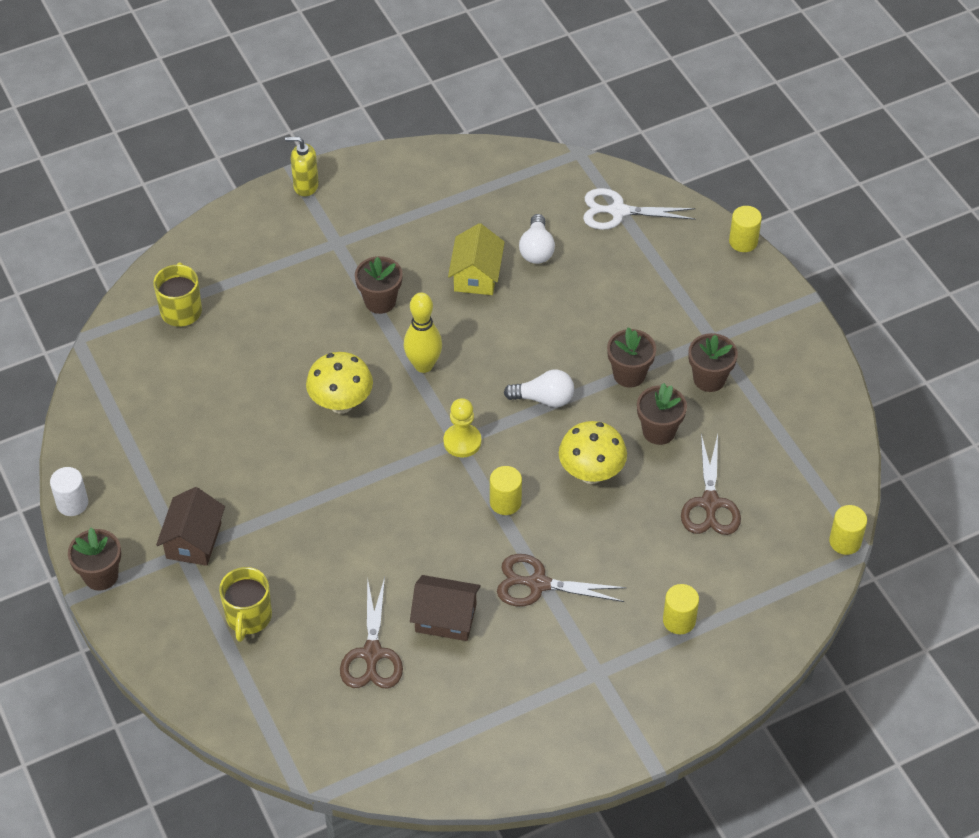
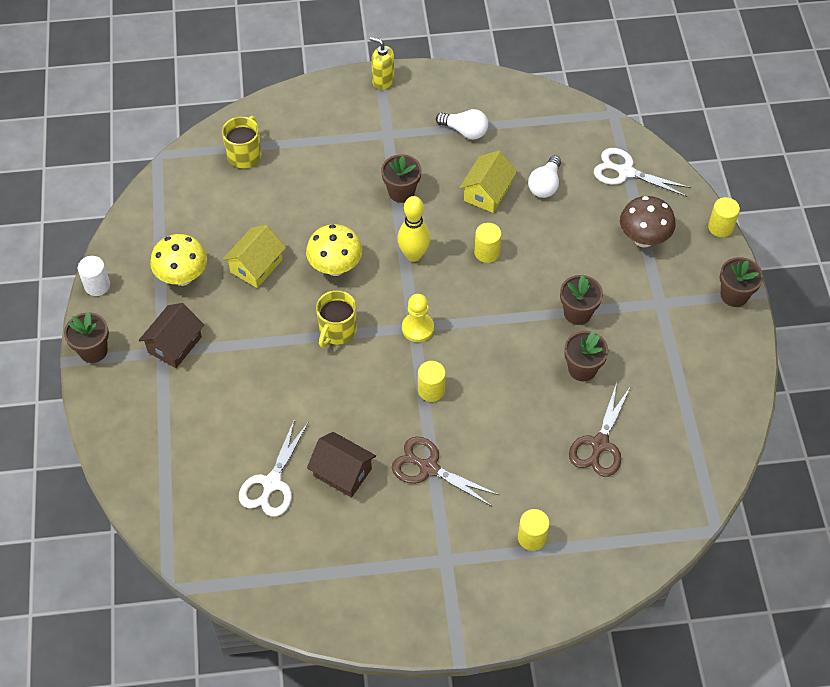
camera: 20 degrees right, 5 degrees up
(248, 617) = (189, 421): yellow mug -> yellow mug (337, 331)
(250, 428) = (256, 266): none -> yellow house
(372, 654) = (272, 483): brown scissors -> white scissors
(544, 399) = (499, 312): white light bulb -> white light bulb (465, 131)
(591, 473) = (511, 387): yellow mushroom -> yellow mushroom (182, 277)
(667, 277) = (643, 239): none -> brown mushroom
(709, 379) = (643, 337): brown flower pot -> brown flower pot (734, 295)
(845, 541) = (701, 514): yellow cylinder -> yellow cylinder (487, 252)

